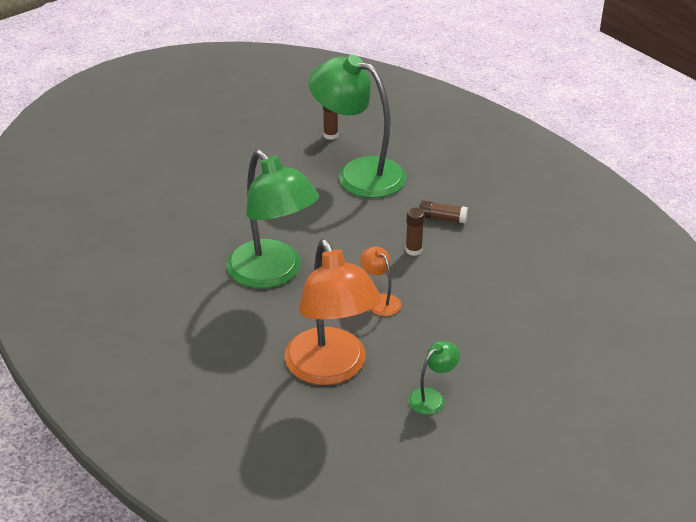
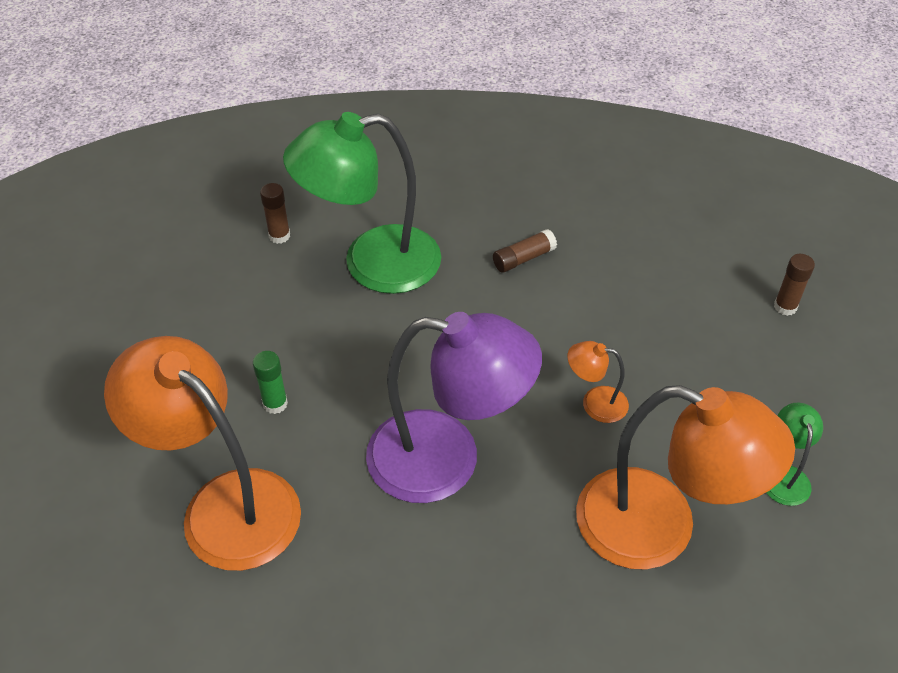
camera: 45 degrees left, 10 degrees up
(156, 225) = (224, 504): none -> orange lamp
(230, 202) = (275, 404): none -> green glue stick
(273, 274) = (447, 459): green lamp -> purple lamp
(413, 250) = (546, 317): brown glue stick -> brown glue stick (785, 307)

